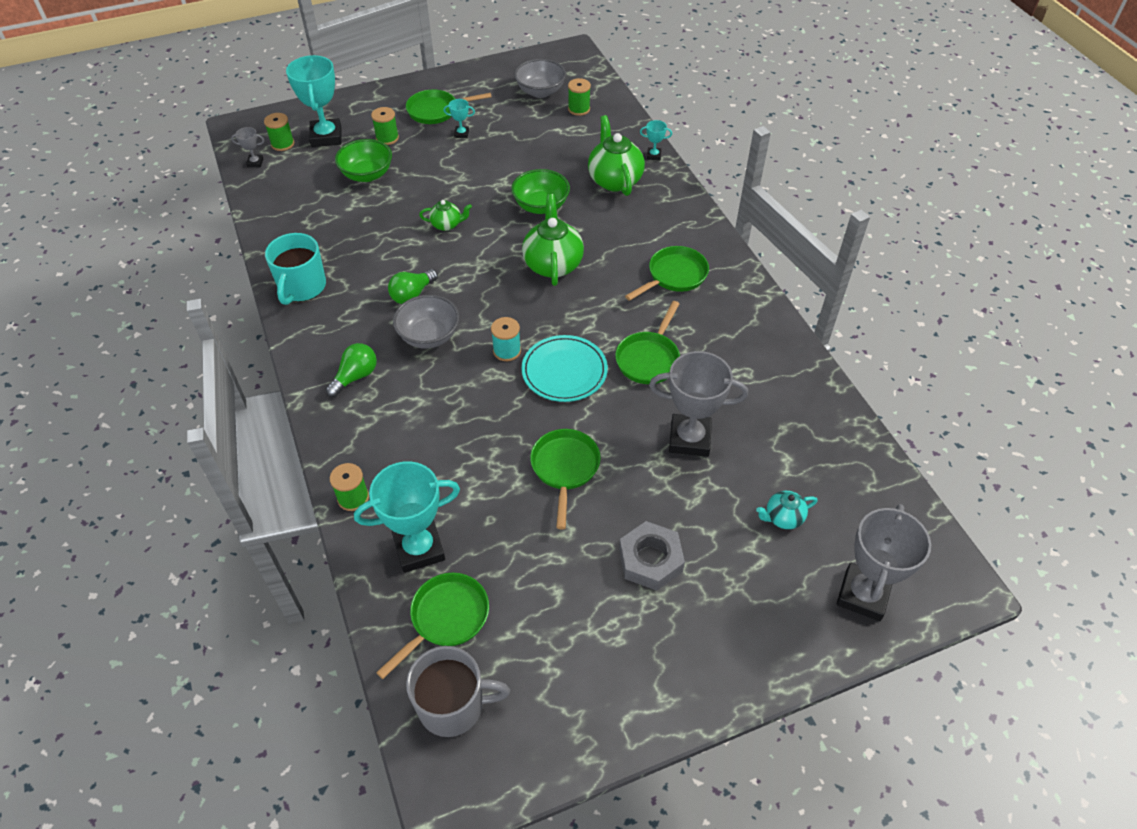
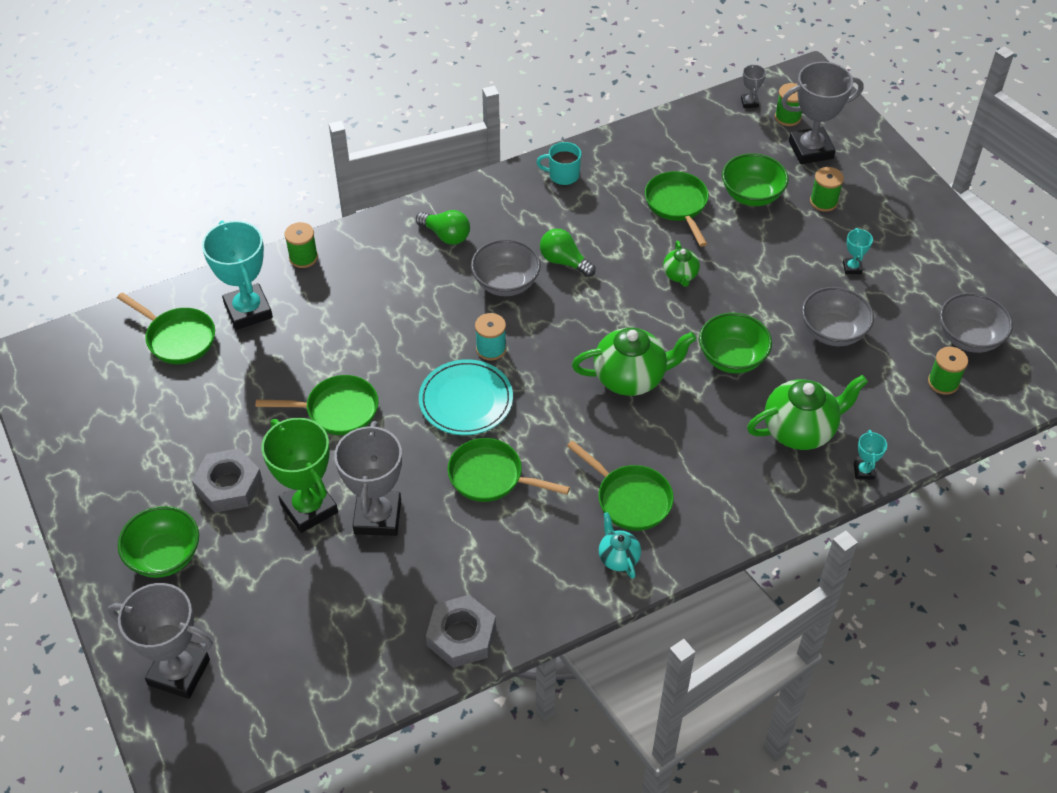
camera: 85 degrees right, 0 degrees up
(302, 287) = (563, 175): turquoise mug -> turquoise mug, size x0.61
(326, 137) = (810, 150): turquoise trophy -> grey trophy
(436, 111) = (891, 238): green pan -> green pan (677, 205)
(453, 705) = (98, 353): grey mug -> none
(523, 152) = (833, 332): none -> grey bowl
(679, 491) = (309, 508): none -> green trophy
(735, 615) = (164, 556): none -> green bowl
(783, 518) = (275, 602): turquoise teapot -> turquoise teapot (618, 557)
(806, 385) = (461, 636): none -> grey nut

